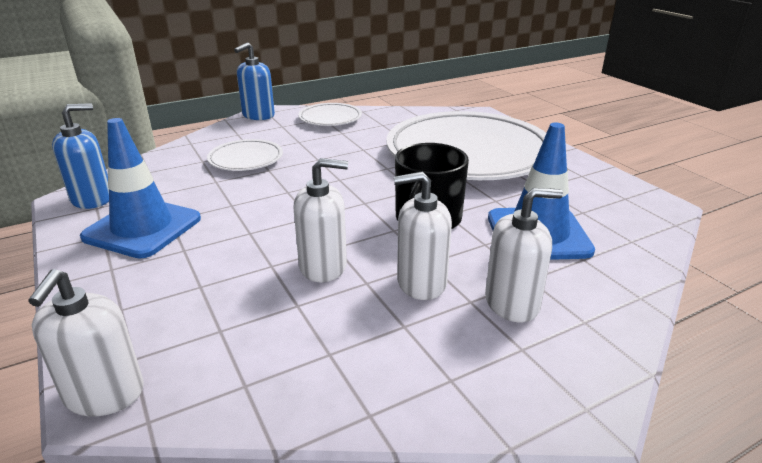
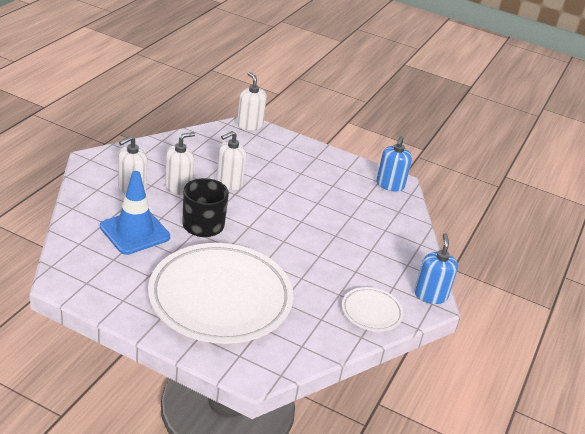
camera: 140 degrees right, 5 degrees up
(142, 228) = (336, 177): blue traffic cone -> none
(246, 159) = (362, 239): white plate -> none

